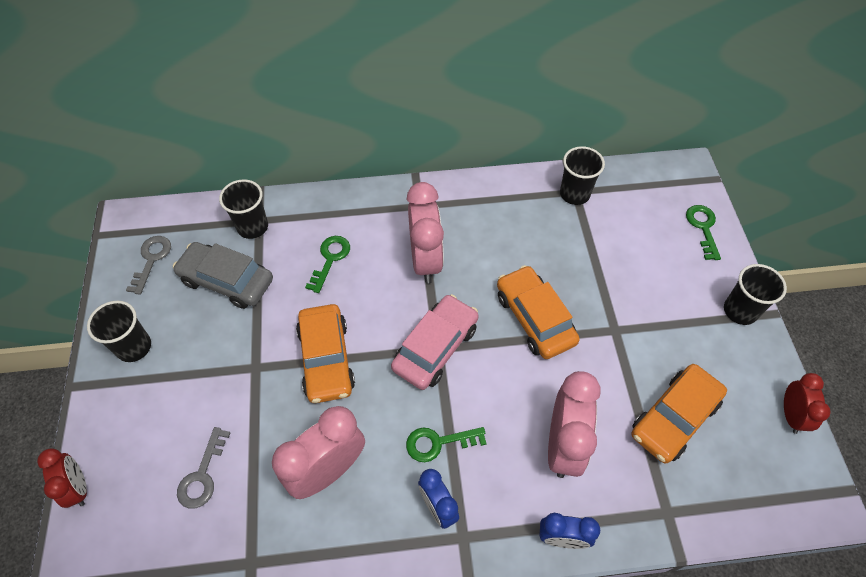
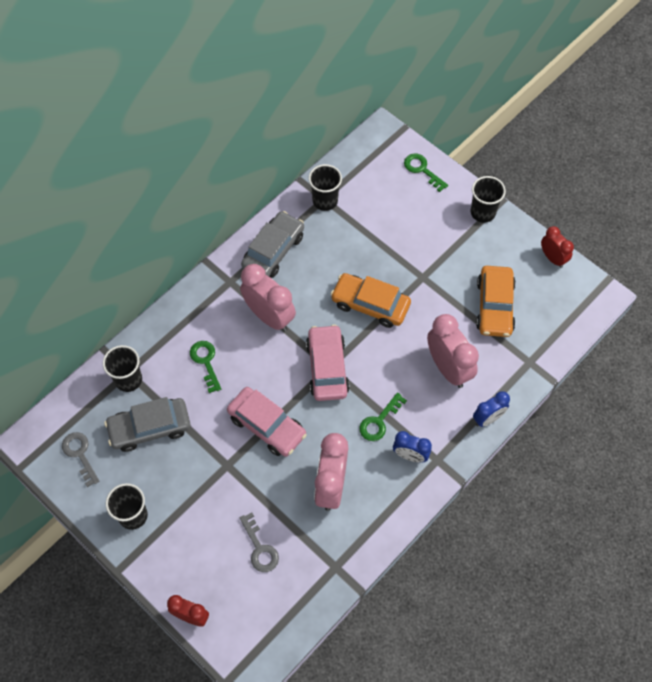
camera: 40 degrees left, 5 degrees up
(326, 359) = (267, 426): orange car -> pink car
(484, 206) = (273, 251): none -> grey car

